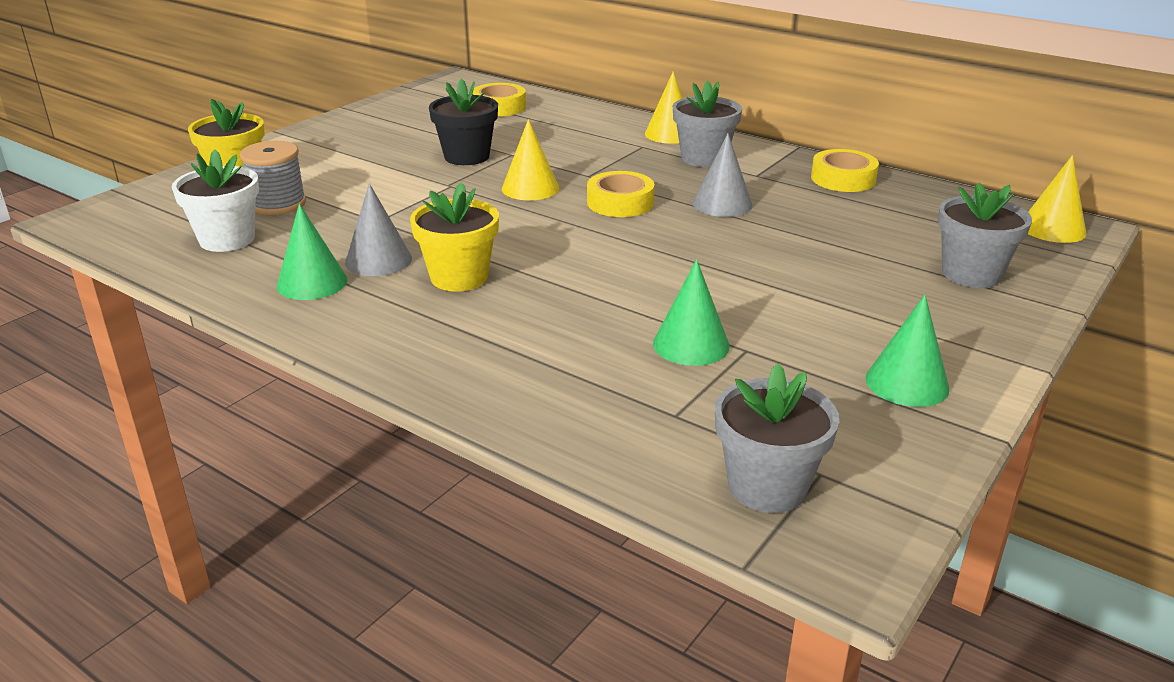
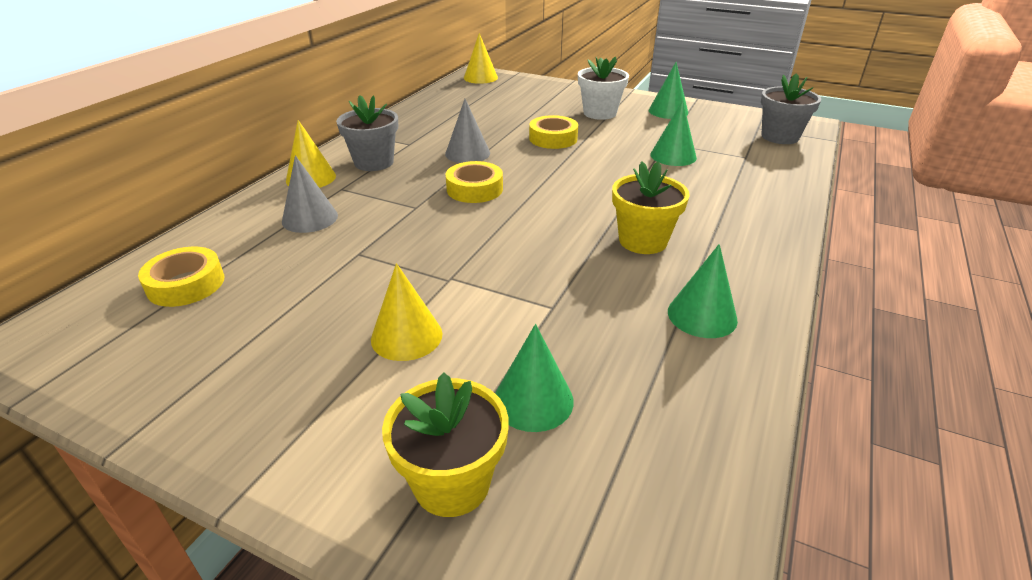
camera: 100 degrees left, 5 degrees up
(227, 239) = (649, 413): white flower pot -> white flower pot (599, 113)
(278, 204) = (533, 400): grey spool -> green cone
(378, 260) = (637, 287): grey cone -> grey cone (310, 218)
(467, 156) = (365, 281): black flower pot -> none
(530, 188) = (451, 231): yellow cone -> yellow cone (406, 336)
(843, 179) = (414, 119): yellow tape -> yellow tape (553, 138)
(971, 274) = (545, 95): grey flower pot -> none

